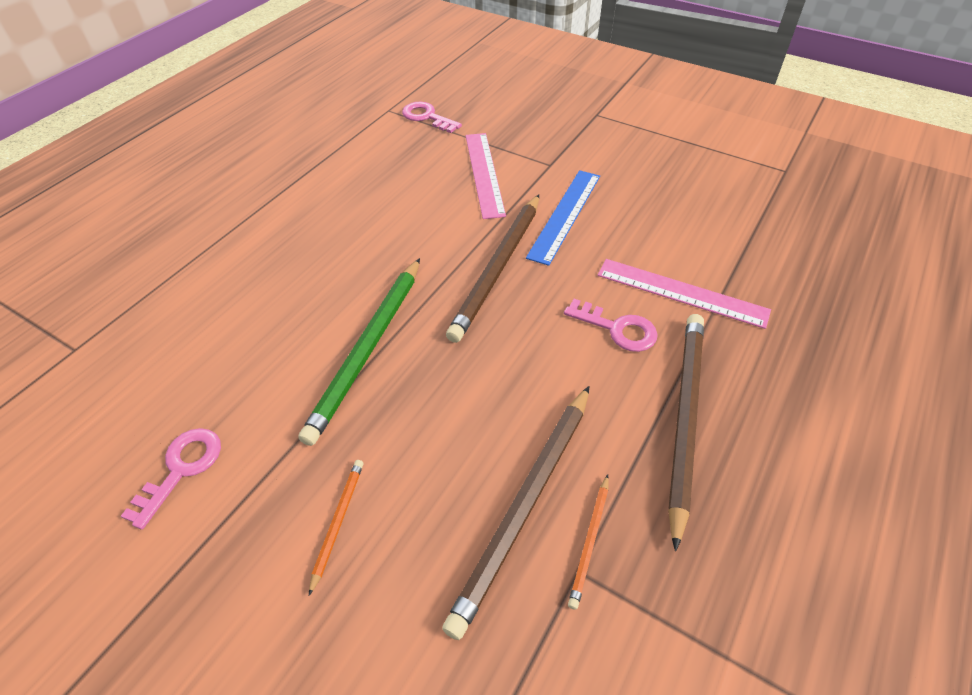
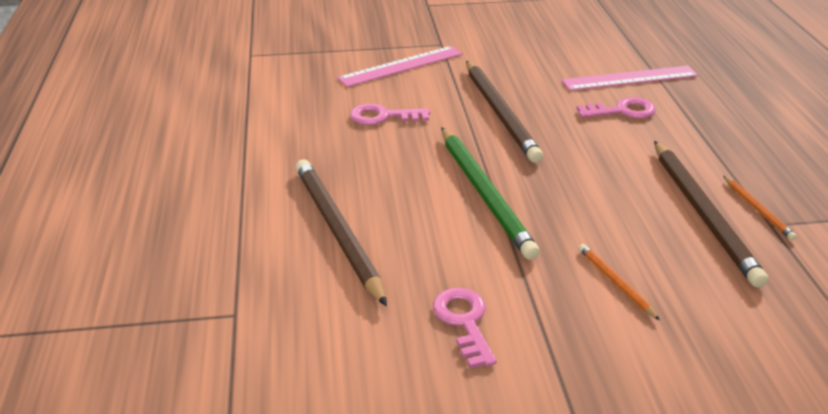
camera: 40 degrees left, 15 degrees down
(427, 117) = (294, 48): pink key -> pink key (383, 116)
(484, 173) = (401, 66): pink ruler -> pink ruler turned 75 degrees counterclockwise
(565, 215) = (497, 68): blue ruler -> none
(684, 418) = (719, 134): brown pencil -> brown pencil (337, 231)

